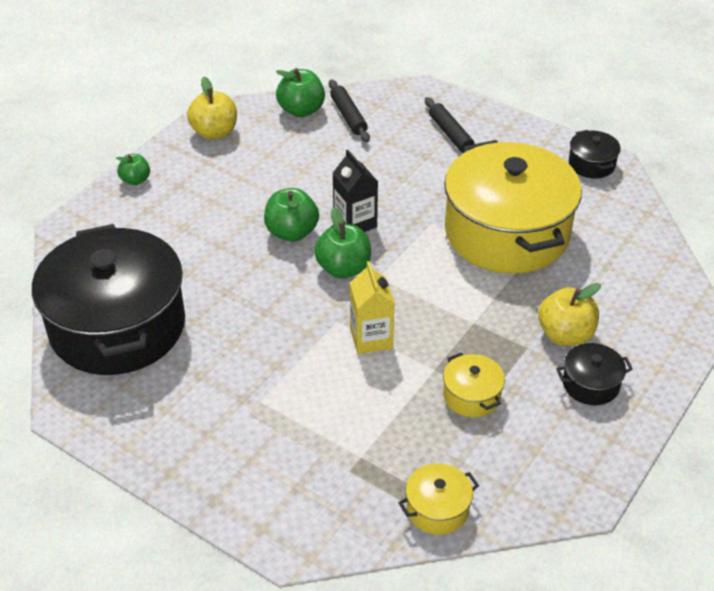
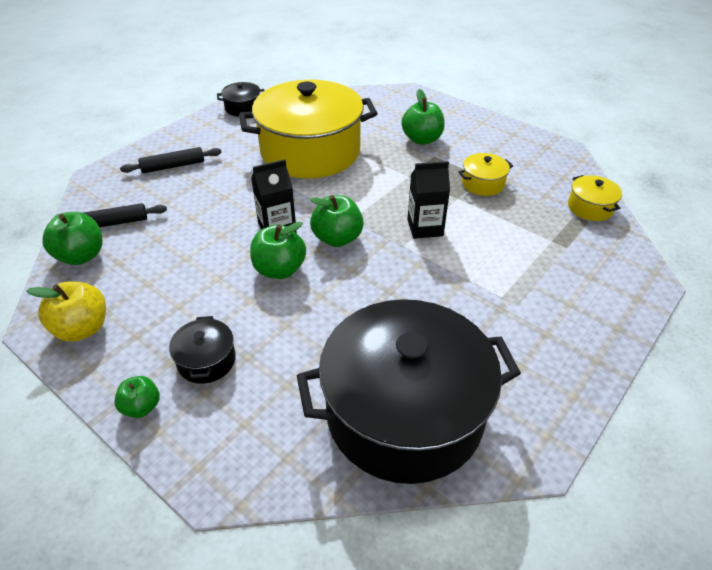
camera: 85 degrees left, 0 degrees up
(371, 339) = (425, 227): yellow carton -> black carton
(565, 335) = (422, 139): yellow apple -> green apple
(590, 384) = (467, 135): black pot -> black pot (206, 360)

